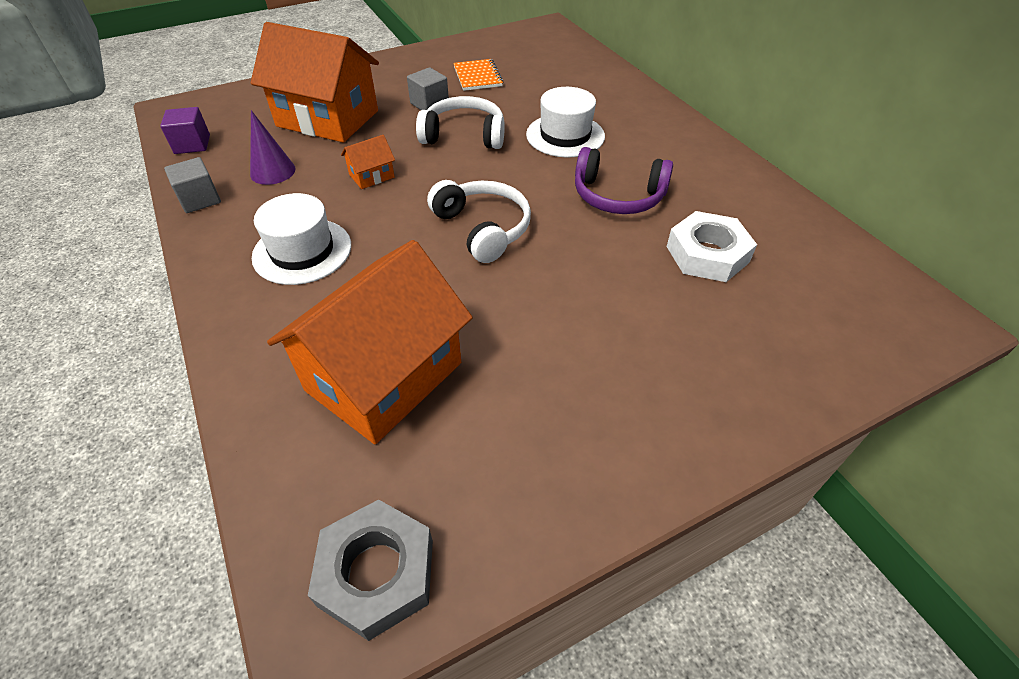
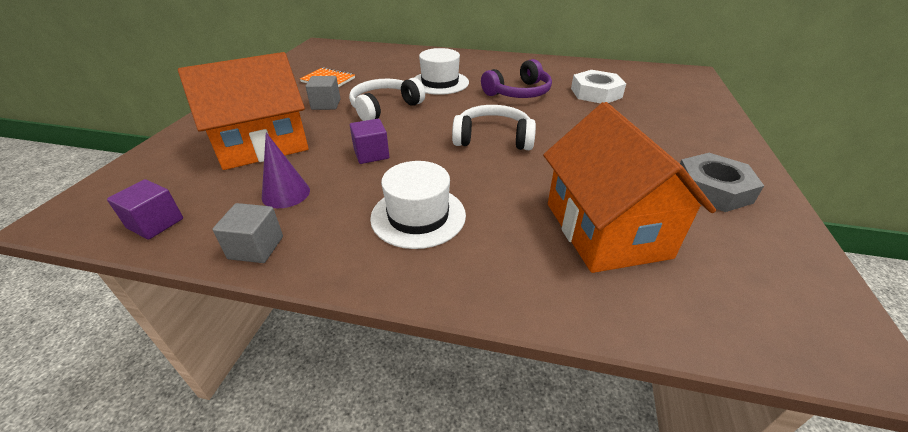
camera: 50 degrees left, 10 degrees down
(371, 176) = (371, 154): orange house -> purple cube
(376, 573) = (800, 302): grey nut -> grey nut (712, 189)

